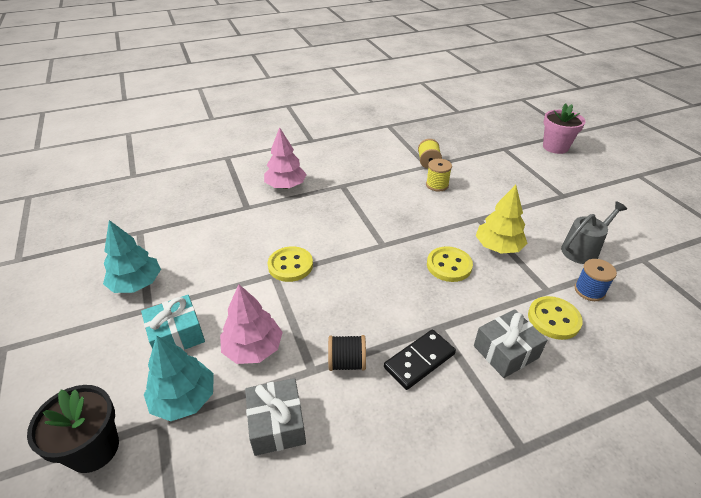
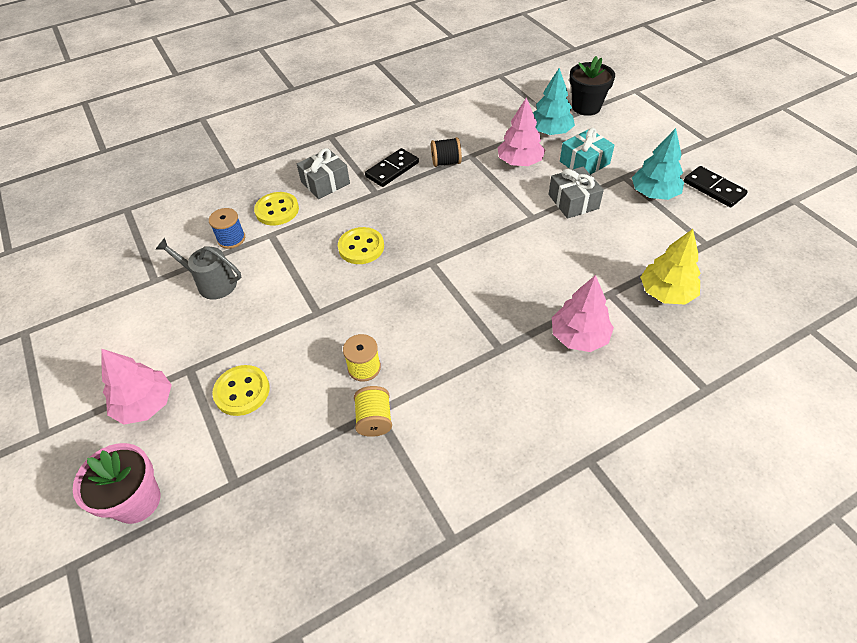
camera: 175 degrees right, 10 degrees up
(74, 281) = (713, 189): none -> black domino
(277, 424) = (483, 128): grey gift -> grey gift (573, 201)
(290, 265) = (520, 227): yellow button -> yellow button (242, 391)
(498, 247) = (304, 275): yellow tree -> yellow tree (666, 293)
(581, 181) = (145, 404): none -> pink tree
(582, 250) = (212, 283): grey watering can -> grey watering can turned 60 degrees clockwise

